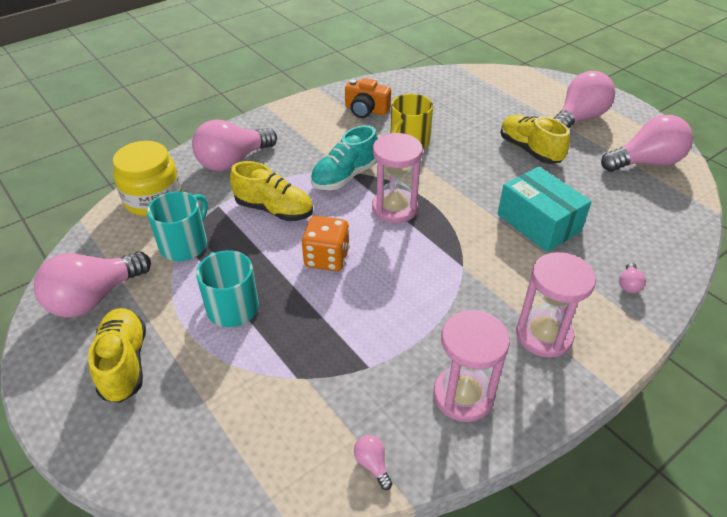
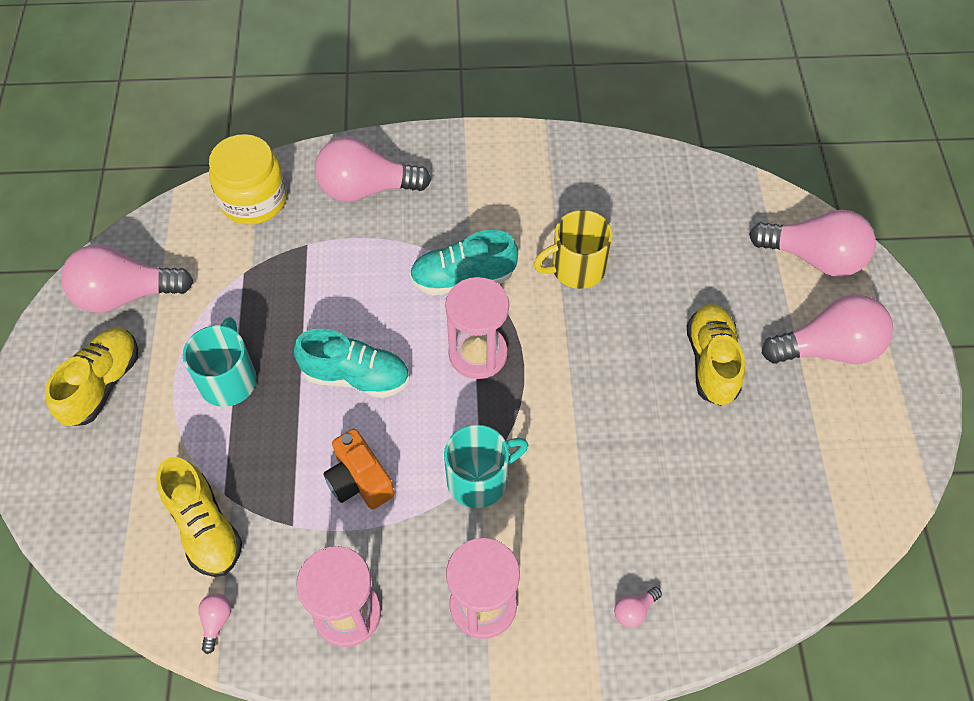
camera: 35 degrees right, 15 degrees up
(185, 244) = (241, 277): turquoise mug -> turquoise mug (479, 479)
(274, 209) = (356, 282): yellow shoe -> yellow shoe (205, 528)
(326, 258) = (356, 376): orange dice -> turquoise shoe
(366, 110) = (571, 189): orange camera -> orange camera (359, 480)
(538, 223) = (616, 470): turquoise box -> none
(645, 162) = (842, 467): pink light bulb -> pink light bulb (813, 258)

